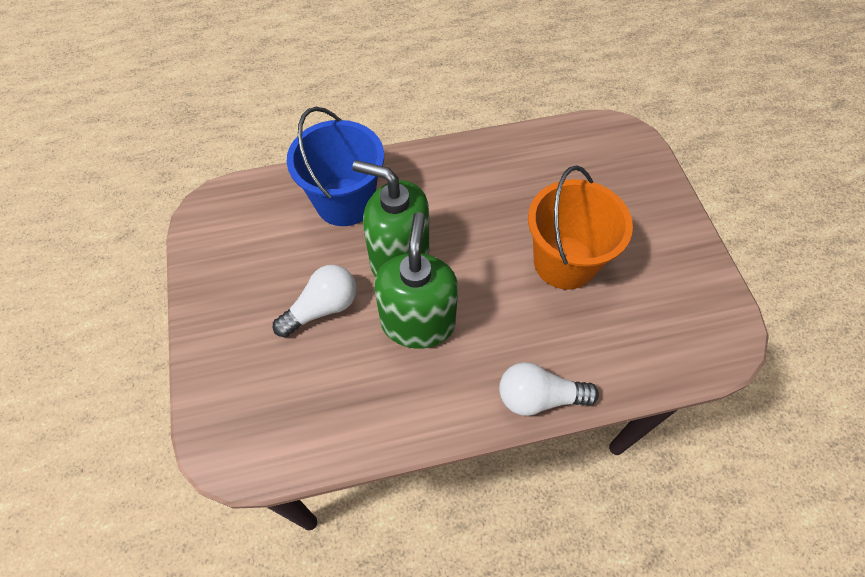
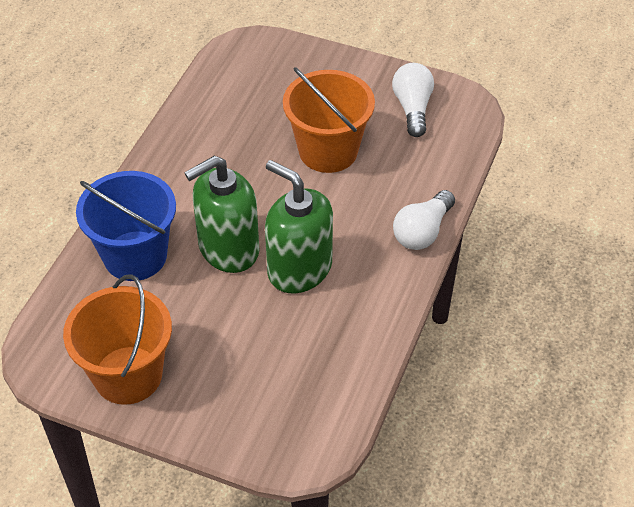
camera: 55 degrees left, 10 degrees down
(228, 271) = (128, 375): none -> orange bucket
(322, 308) = (229, 325): white light bulb -> white light bulb (413, 108)

